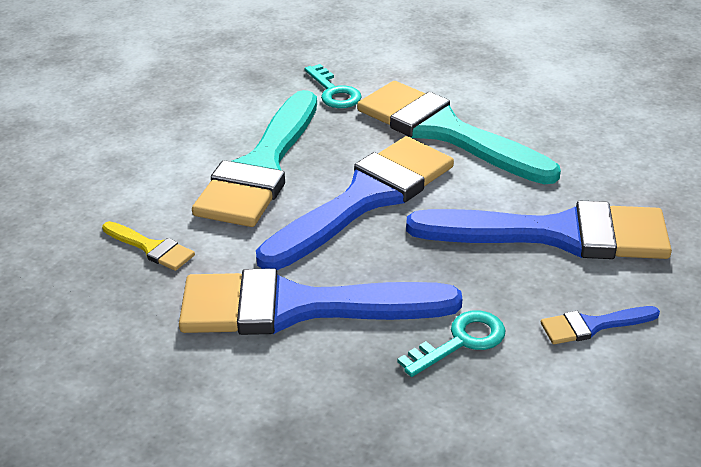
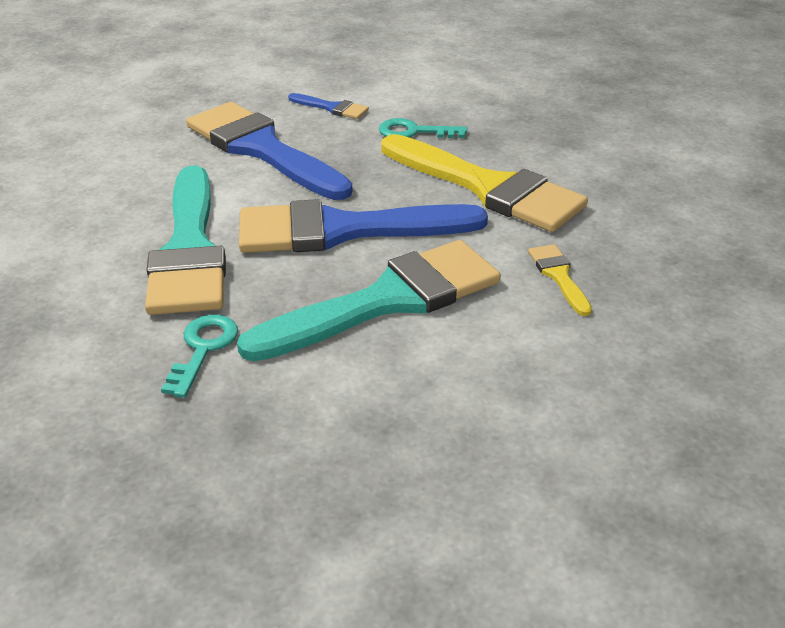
camera: 140 degrees left, 0 degrees up
(298, 307) = (488, 188): blue brush -> yellow brush

